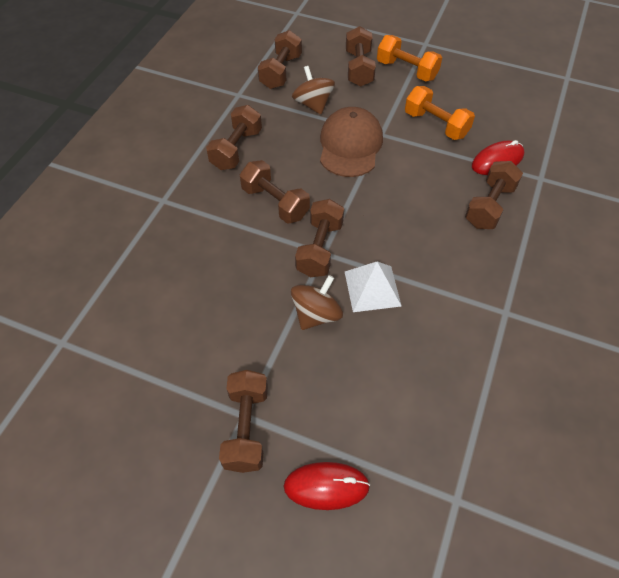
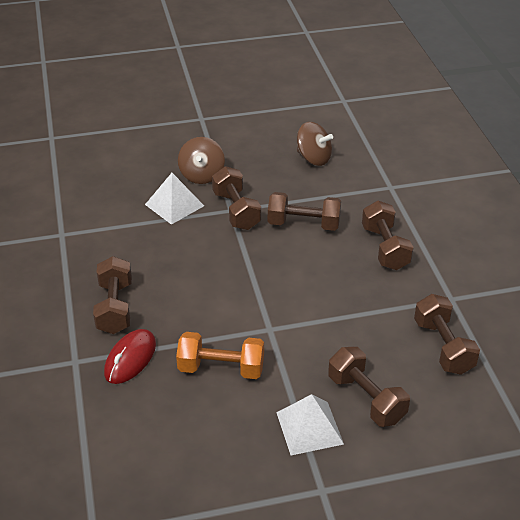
camera: 145 degrees right, 15 degrees down
(246, 428) = (195, 115): brown dumbbell -> none
(313, 104) = (368, 326): brown spinning top -> brown spinning top (313, 158)
(326, 486) = (129, 114): red mouse -> none
(350, 145) = (289, 301): brown cap -> none
(407, 70) = (309, 428): orange dumbbell -> white pyramid

